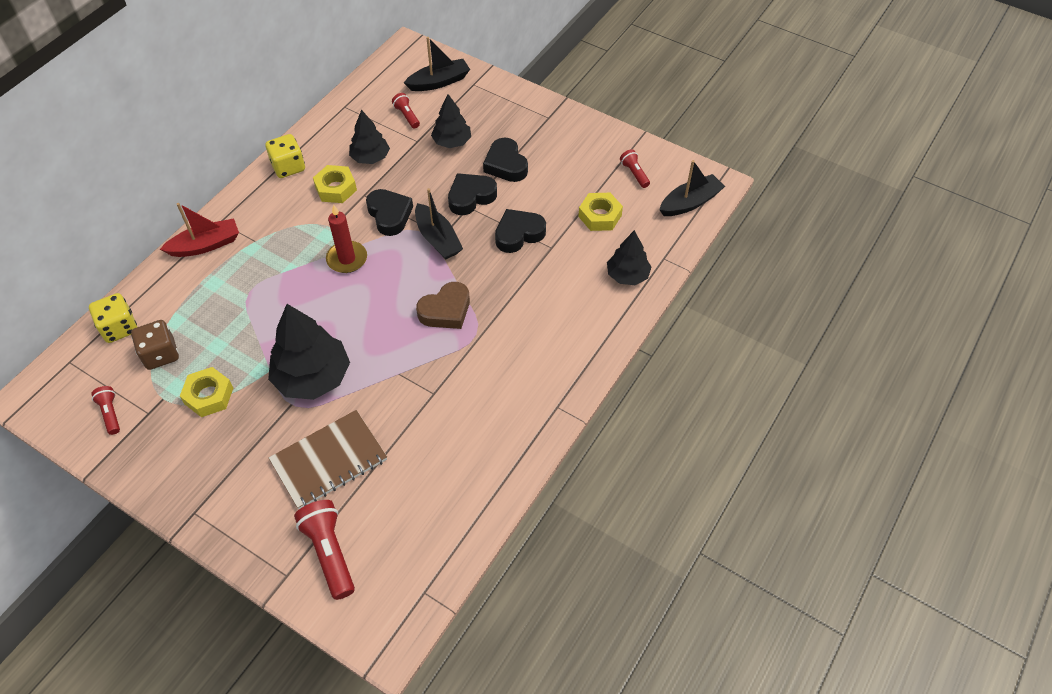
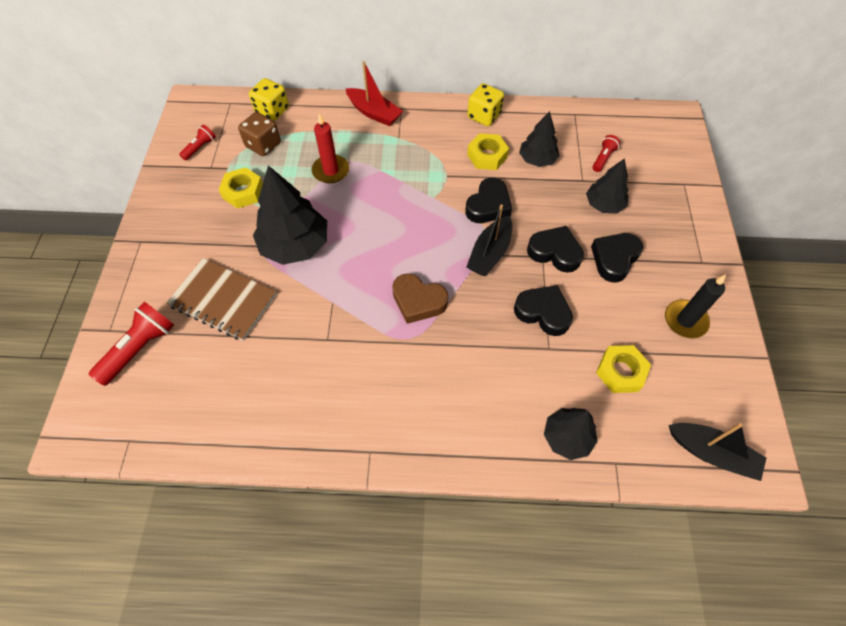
camera: 60 degrees right, 5 degrees up
(347, 259) = (422, 203): red candle -> red candle (331, 171)
(439, 82) = (662, 159): black boat -> none
(587, 156) = (685, 320): none -> black candle
(634, 173) = (702, 376): red flashlight -> none

